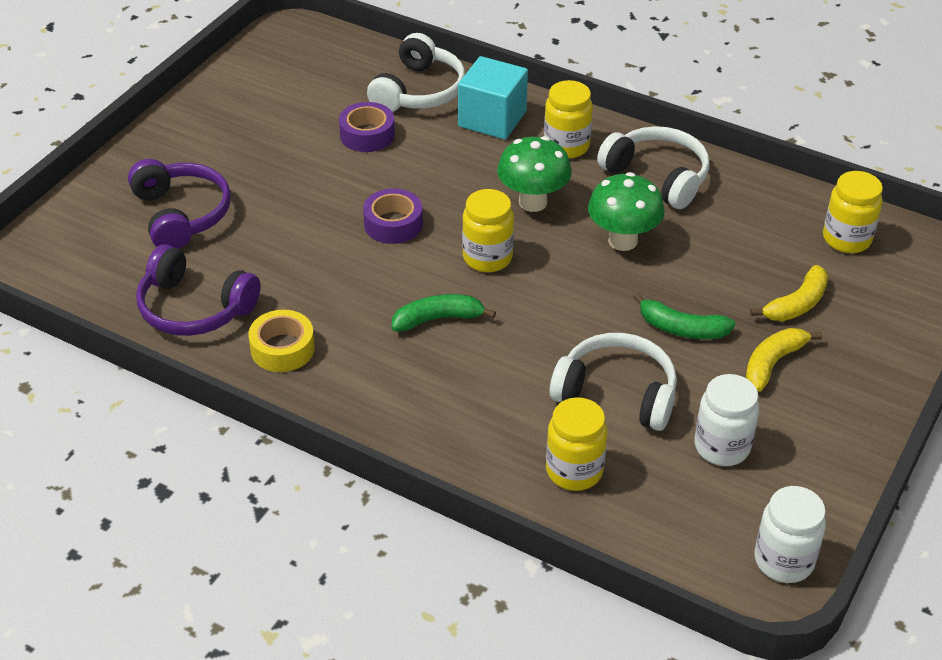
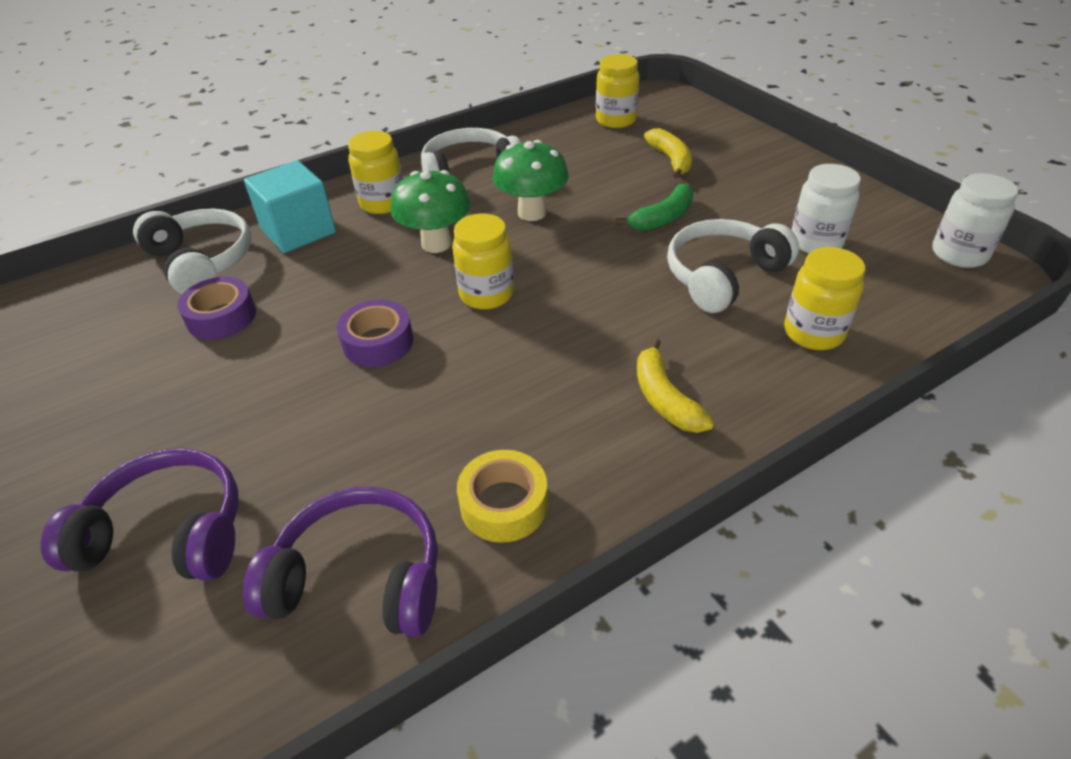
camera: 60 degrees left, 0 degrees up
(194, 308) = (359, 578): purple headphones -> purple headphones turned 135 degrees counterclockwise
(438, 319) = (548, 356): green banana -> none
(773, 363) = (730, 190): yellow banana -> yellow banana (664, 398)

